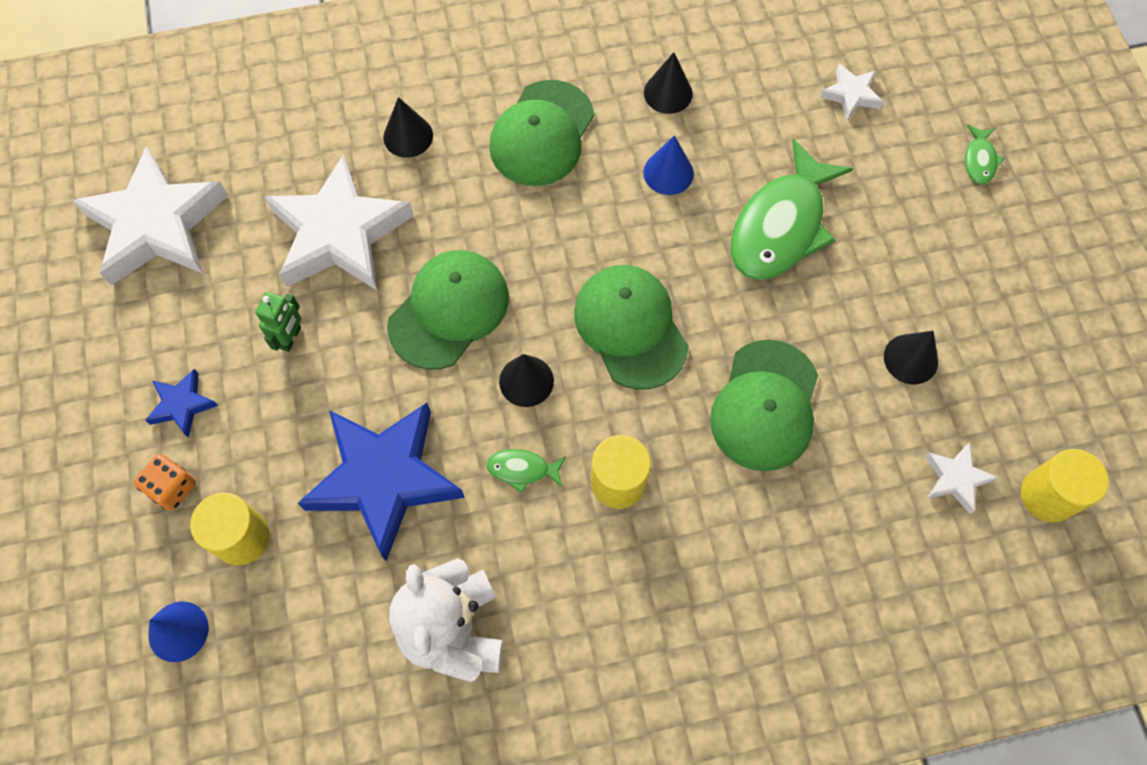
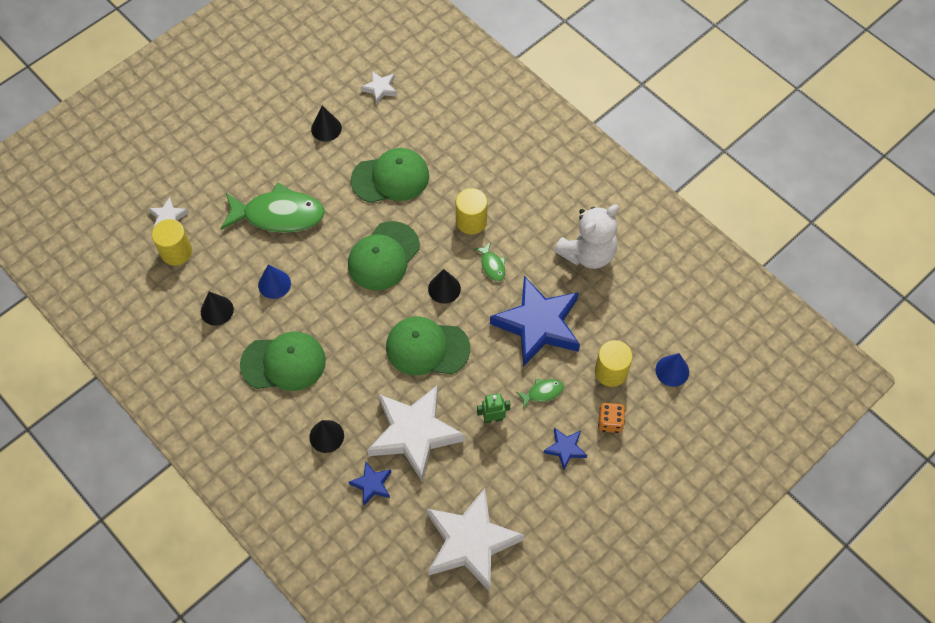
camera: 120 degrees left, 5 degrees down
(310, 155) = (372, 484): none -> blue star
(979, 160) = (183, 142): green fish -> green fish (542, 392)
(1048, 495) = (366, 52): yellow cylinder -> yellow cylinder (176, 252)

